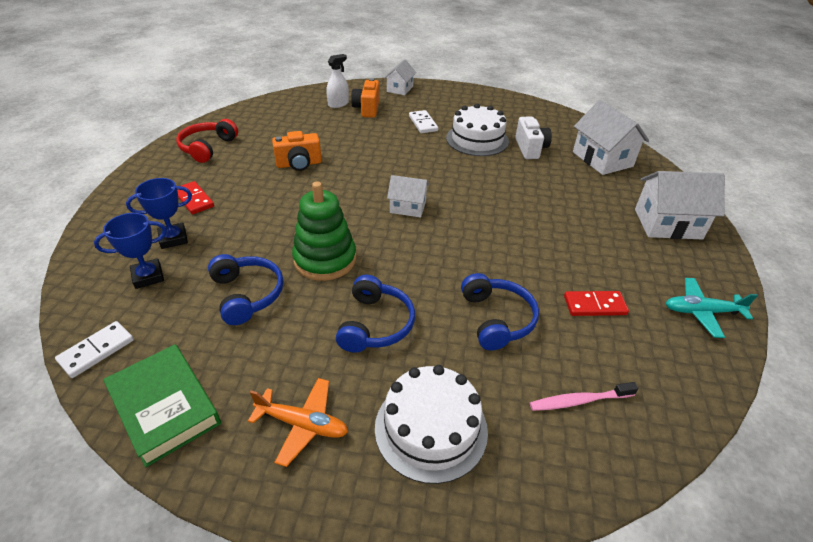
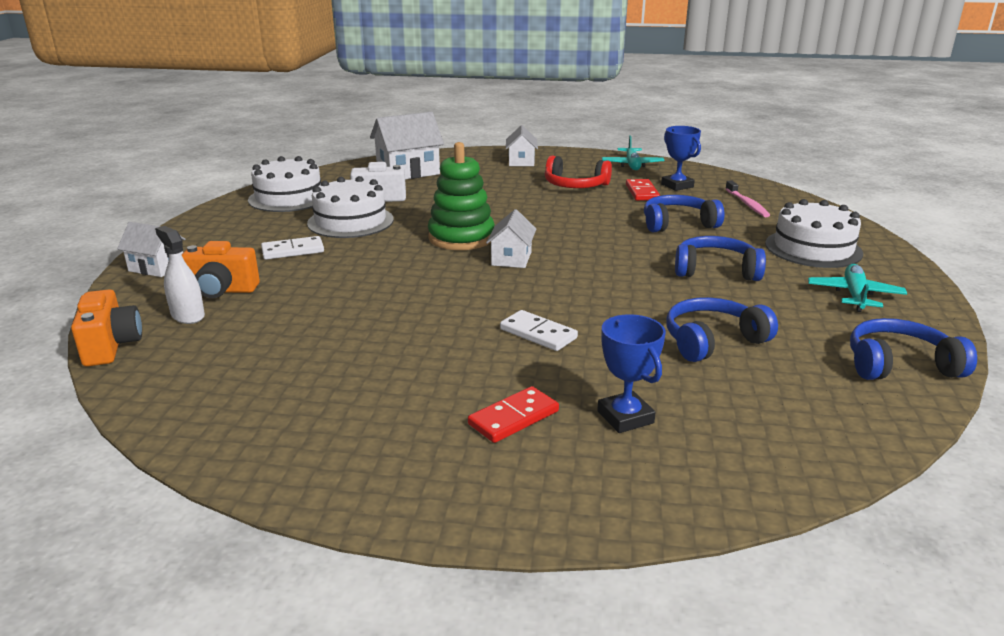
camera: 90 degrees left, 15 degrees down
(97, 351) = (871, 430): white domino -> white domino (538, 333)
(148, 276) = (719, 421): blue trophy -> blue trophy (677, 185)
(165, 407) = (899, 365): green book -> blue headphones
(207, 147) = (324, 436): red headphones -> red headphones (575, 185)
(299, 164) = (401, 334): orange camera -> orange camera (111, 346)
(302, 424) = (854, 295): orange plane -> turquoise plane
(325, 259) = (628, 300): green stacking toy -> green stacking toy (461, 238)
(520, 114) = (289, 198): none -> white cake
(667, 224) = (521, 161): white house -> white house, size x0.60

